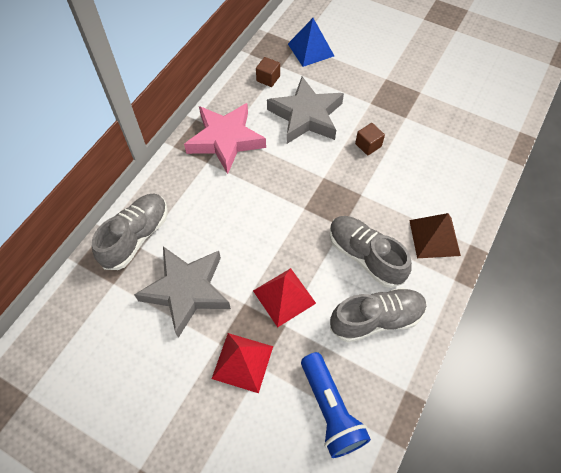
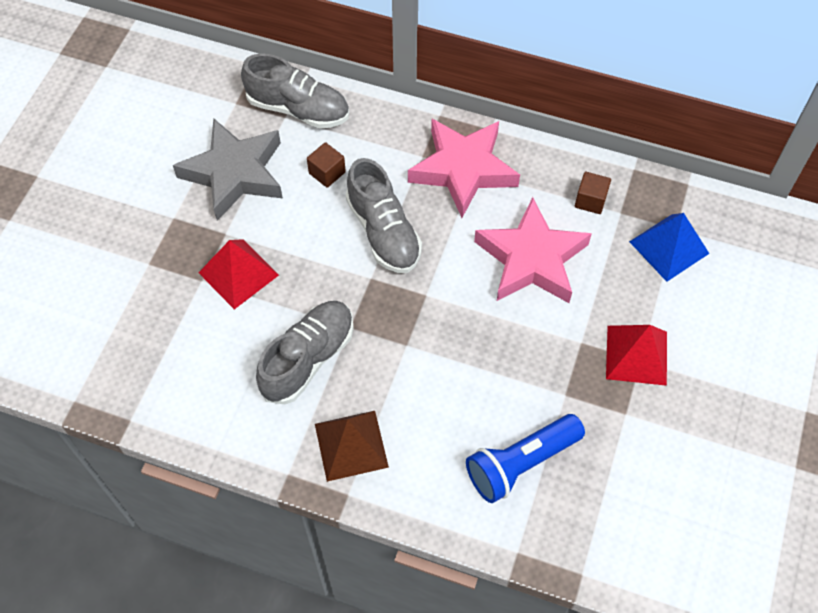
camera: 80 degrees right, 0 degrees up
(242, 362) = (153, 244): red pyramid -> red pyramid (636, 355)
(306, 116) = (531, 259): grey star -> pink star
(330, 410) = (102, 340): blue flashlight -> blue flashlight (520, 463)
(368, 145) = (497, 346): brown cube -> brown cube (327, 173)
(376, 319) = (219, 380): grey shoe -> grey shoe (383, 232)

